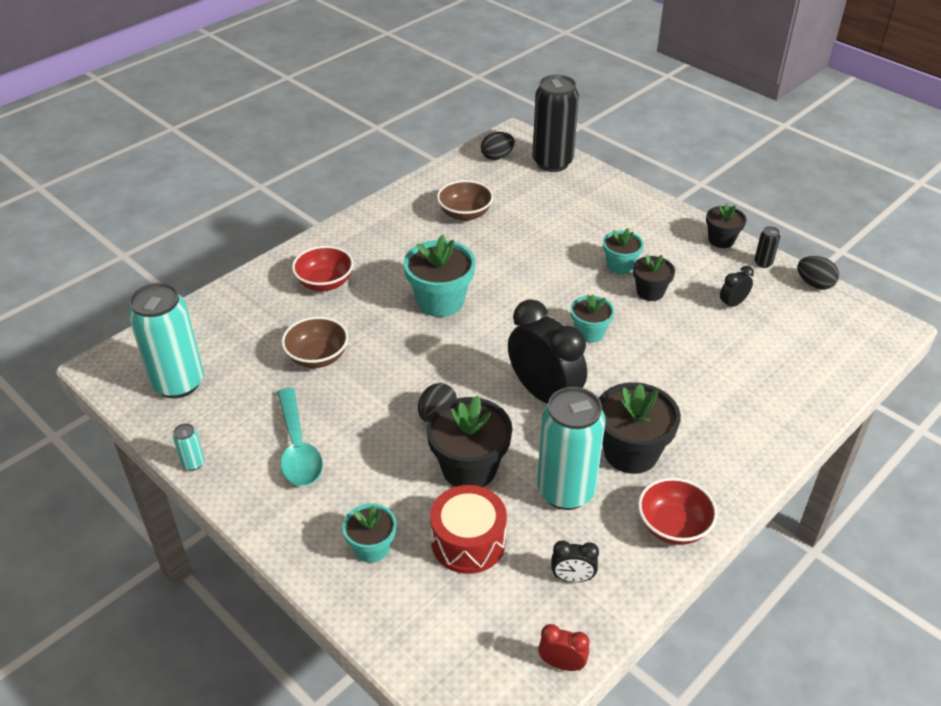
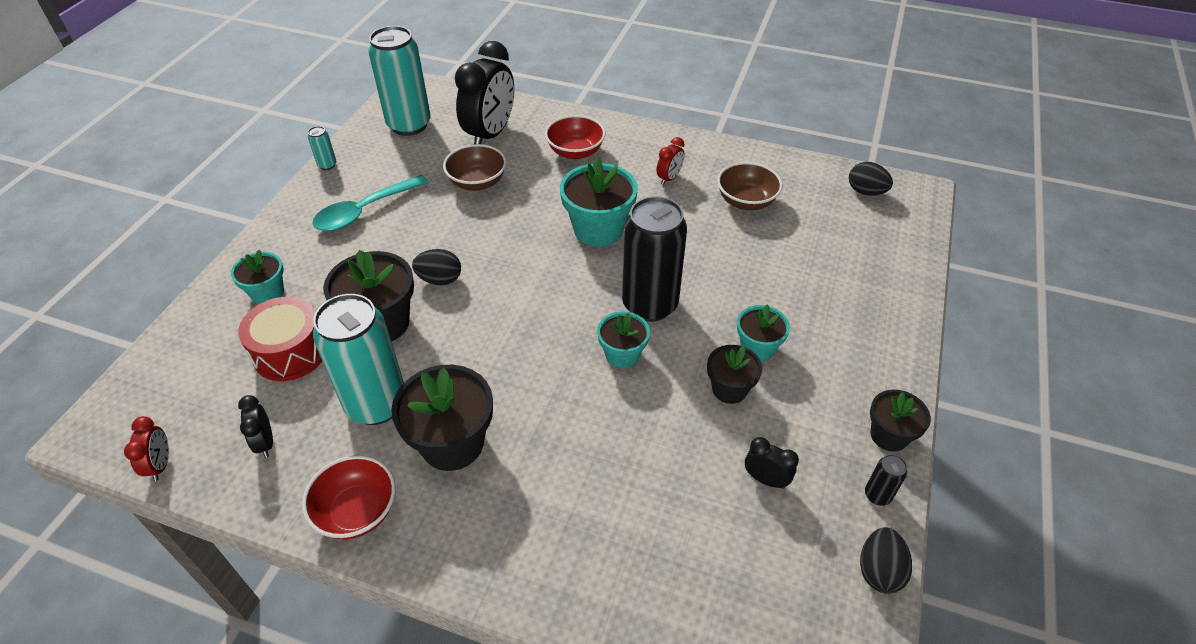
camera: 65 degrees right, 5 degrees up
(406, 242) = (669, 178): none -> red clock
(544, 394) = (506, 346): black clock -> black clock (490, 134)
(552, 163) = (898, 236): black can -> black can (649, 305)

